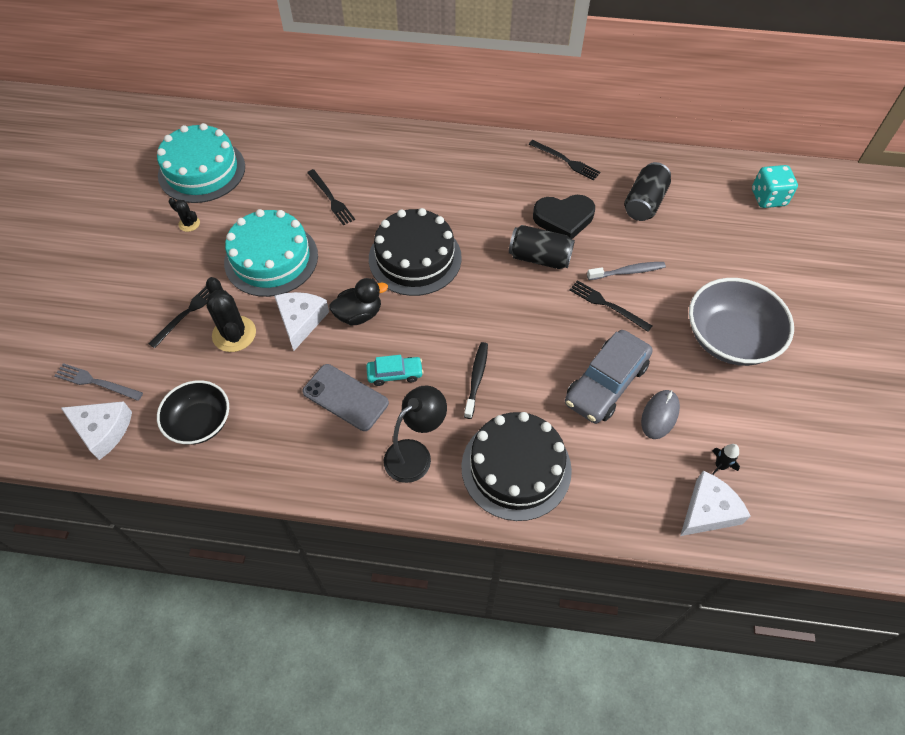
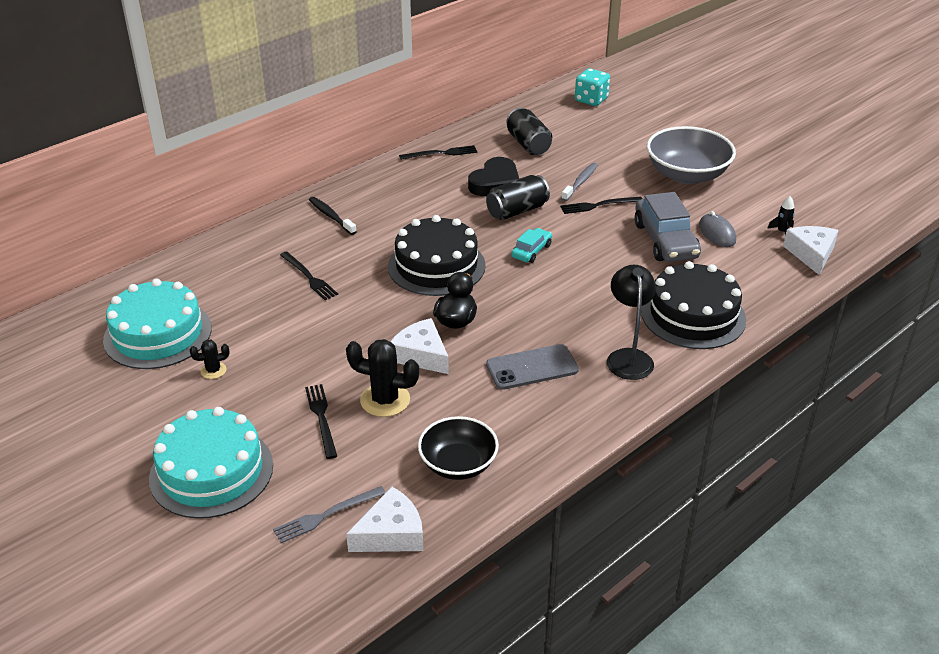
camera: 50 degrees left, 20 degrees down
(271, 259) = (328, 340): turquoise cake -> turquoise cake (211, 471)
(331, 199) = (309, 277): black fork -> black fork turned 45 degrees clockwise
(395, 374) = (540, 331): turquoise car -> turquoise car (531, 251)
(476, 378) = (592, 294): black toothbrush -> black toothbrush (331, 216)

